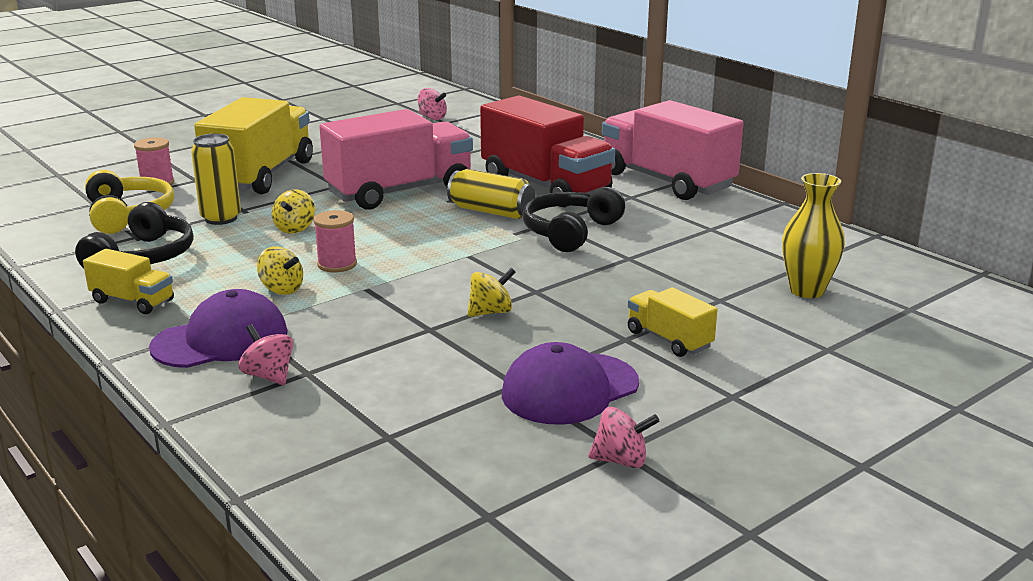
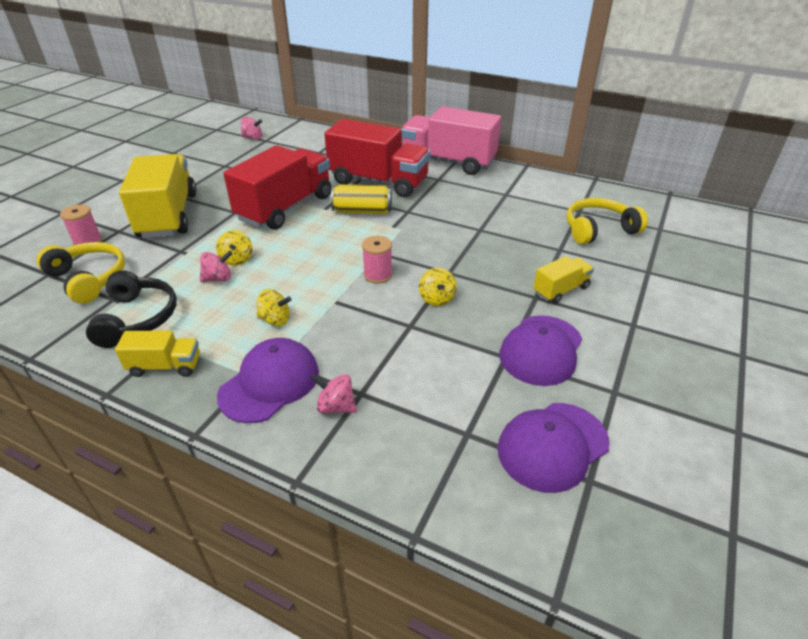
camera: 25 degrees left, 15 degrees up
(221, 218) = (170, 264): yellow can -> none
(337, 264) = (296, 285): pink spool -> pink spool (378, 275)
(400, 192) = (285, 208): pink truck -> red truck
(478, 474) = (552, 446): none -> purple cap
(491, 312) = (437, 299): yellow spinning top -> yellow spinning top turned 135 degrees clockwise
(569, 232) = (426, 217): black headphones -> none
(621, 460) = (622, 400): pink spinning top -> pink spinning top (218, 279)
(669, 340) = (561, 290): yellow truck -> yellow truck turned 120 degrees clockwise
(806, 290) = (598, 229): yellow vase -> yellow headphones

